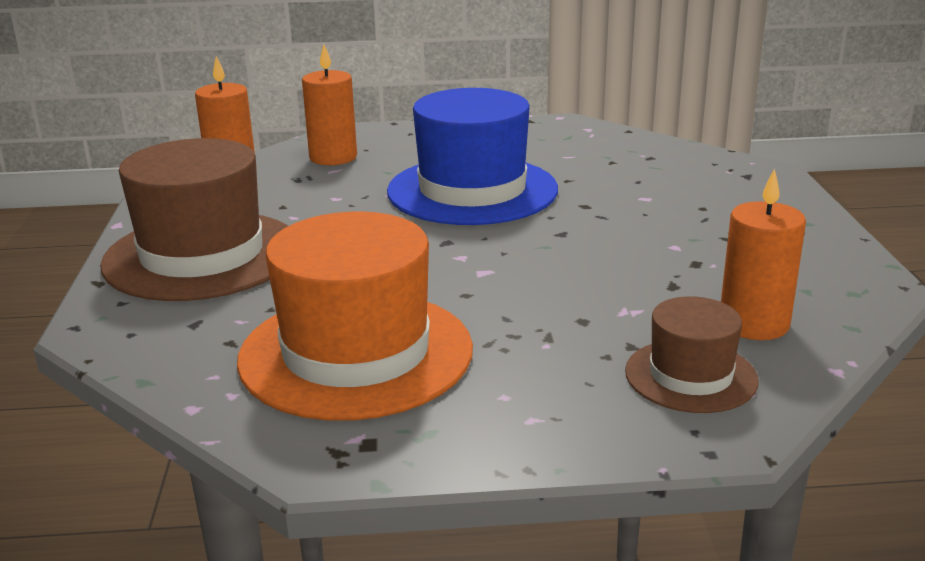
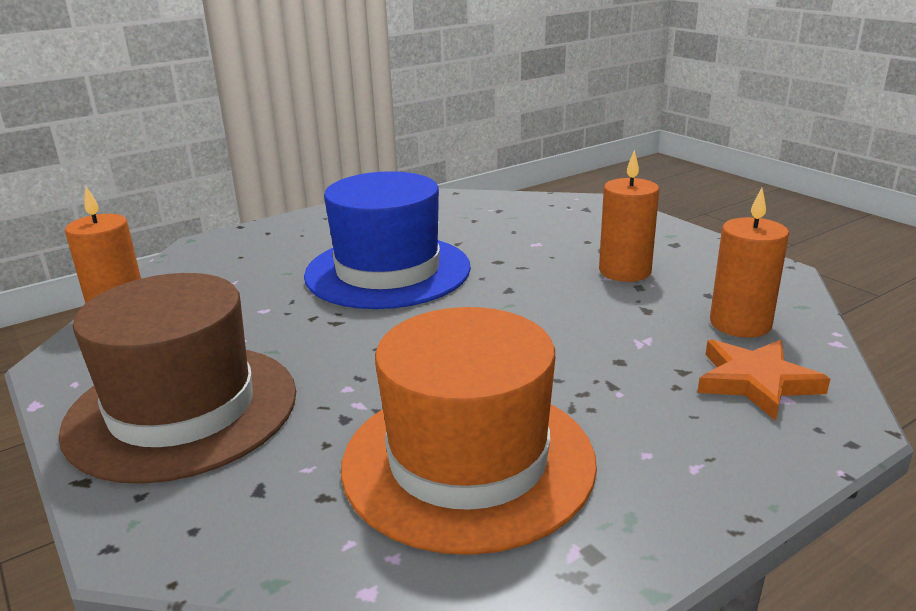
camera: 30 degrees left, 0 degrees up
(333, 157) = (216, 271): orange candle -> orange candle (625, 271)
(691, 376) = (755, 382): brown hat -> orange star

